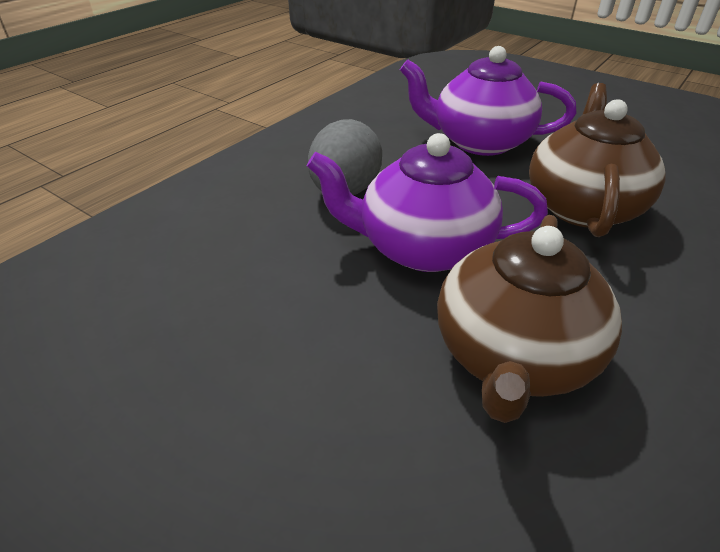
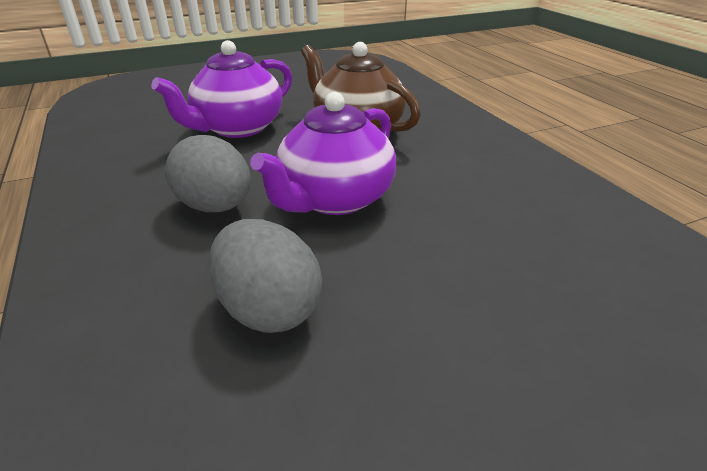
camera: 60 degrees left, 5 degrees down
(239, 277) = (269, 309): none -> grey egg
(513, 356) = (469, 207): brown teapot -> none

